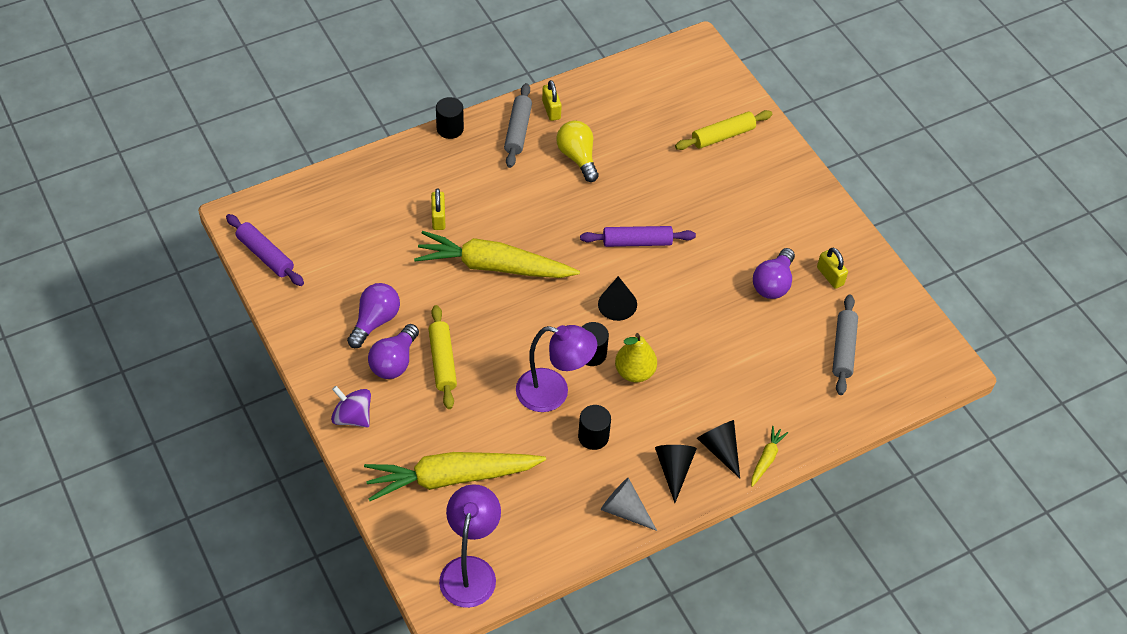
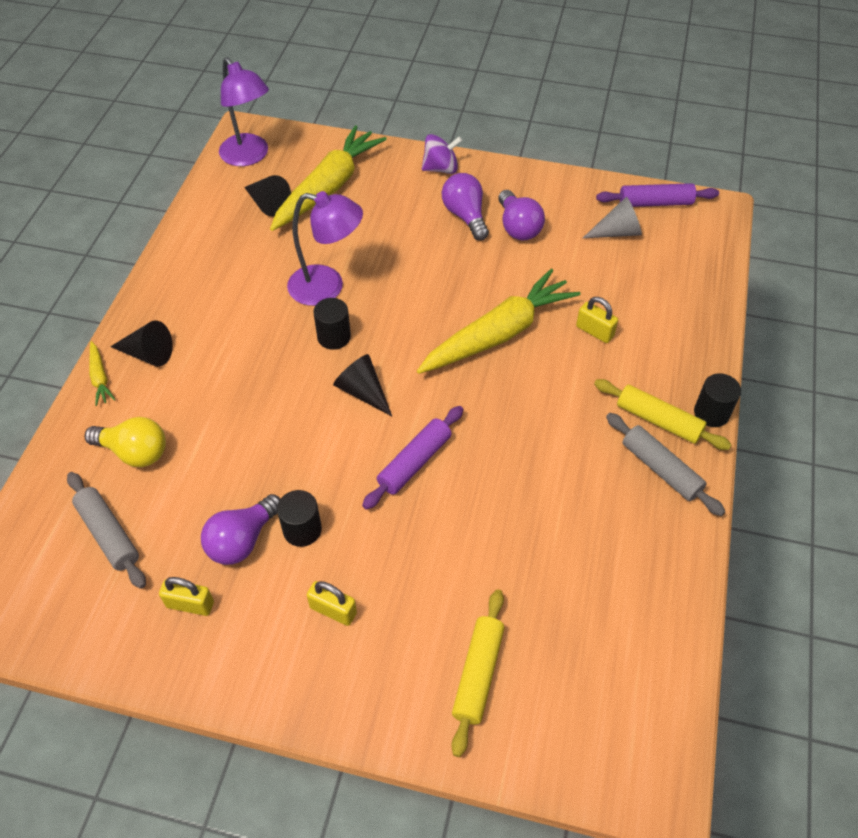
camera: 135 degrees right, 0 degrees up
(442, 361) = (434, 242): yellow rolling pin -> yellow rolling pin (658, 420)
(551, 110) = (669, 523): yellow padlock -> yellow padlock (333, 610)
(553, 393) = (327, 287): purple lamp -> purple lamp turned 135 degrees counterclockwise
(577, 157) = (575, 495): yellow light bulb -> yellow light bulb (134, 452)
(593, 437) = (260, 284): black cylinder -> black cylinder (302, 530)
(625, 510) = (182, 259): grey cone -> grey cone (617, 232)
(634, 372) = (283, 352): yellow pear -> none
(674, 470) = (171, 311): black cone -> black cone (267, 204)
(773, 283) = (242, 540): purple light bulb -> purple light bulb turned 120 degrees counterclockwise

